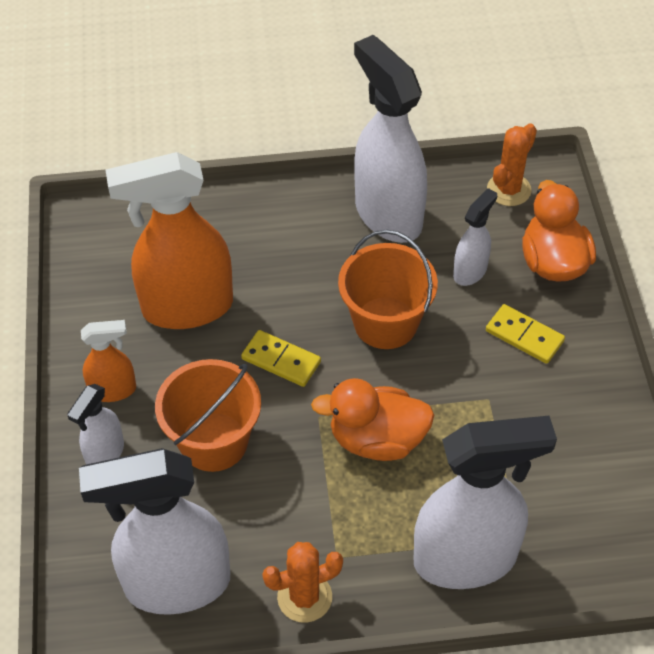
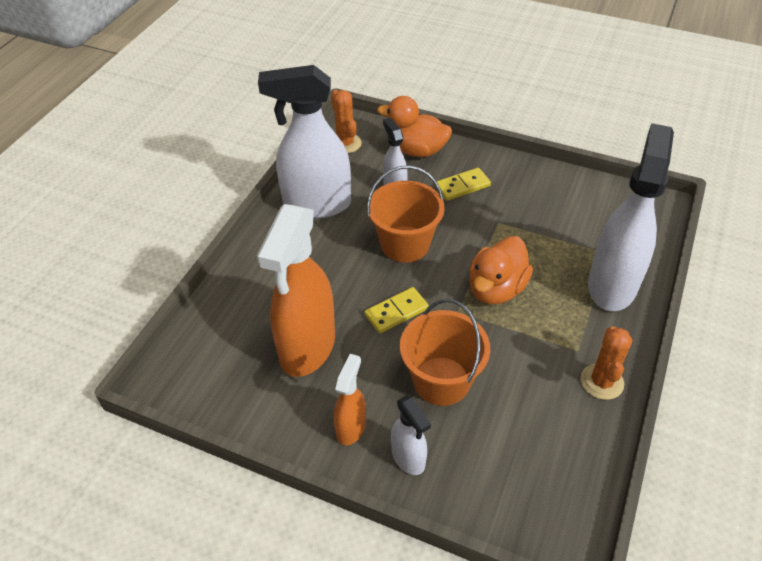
camera: 60 degrees left, 5 degrees down
(176, 584) = (554, 456): white spray bottle -> none

